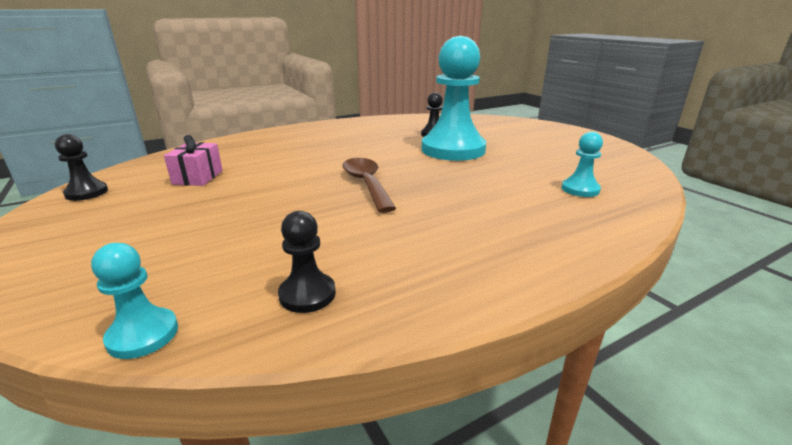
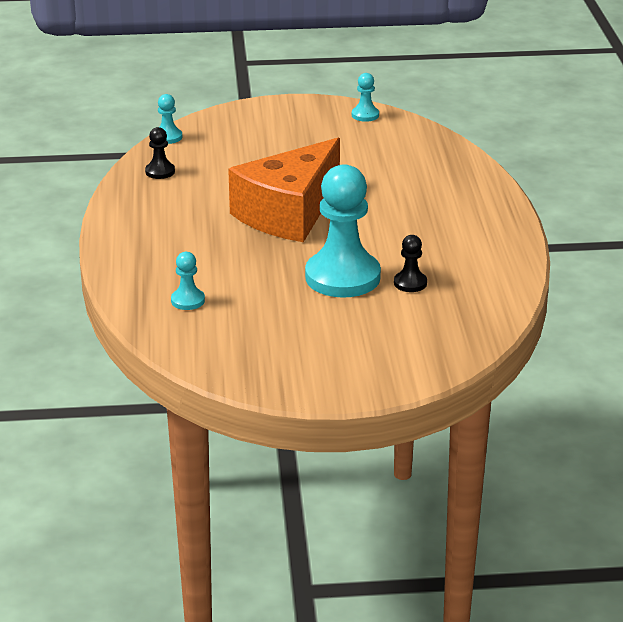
camera: 115 degrees right, 5 degrees up
(86, 193) = (365, 115): black pawn -> turquoise pawn
(198, 177) = (366, 151): pink gift -> none
(366, 184) = (289, 213): brown spoon -> orange cheese

